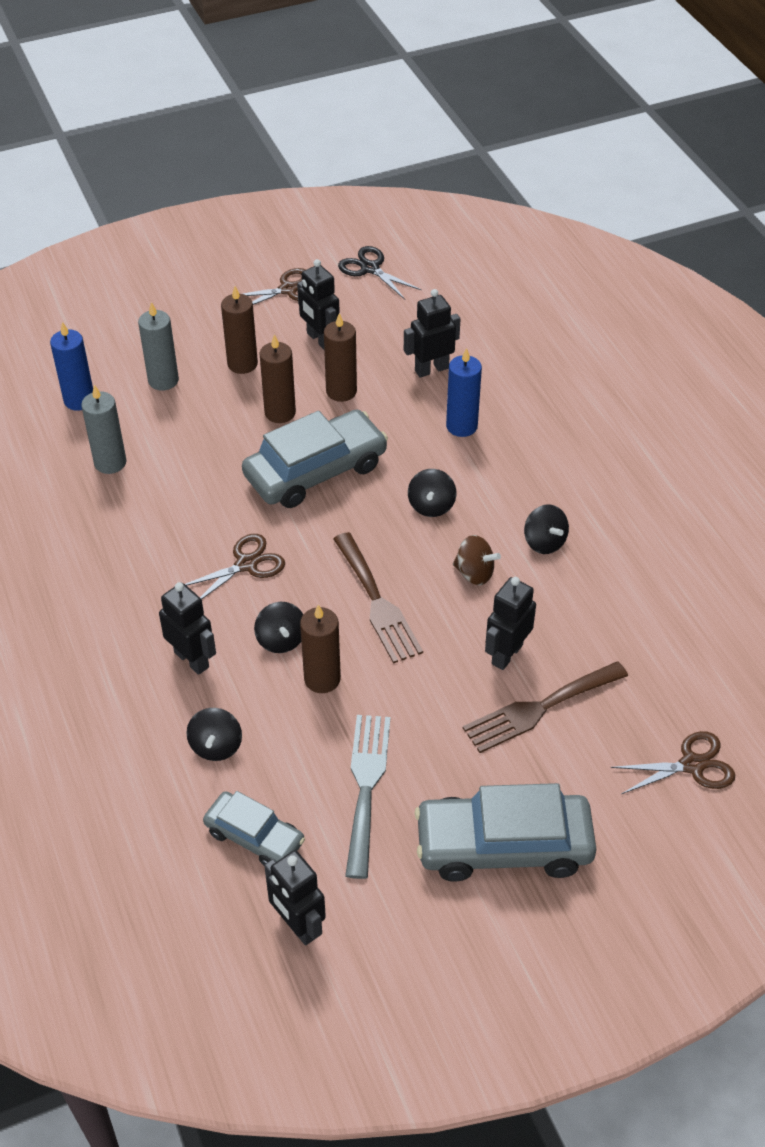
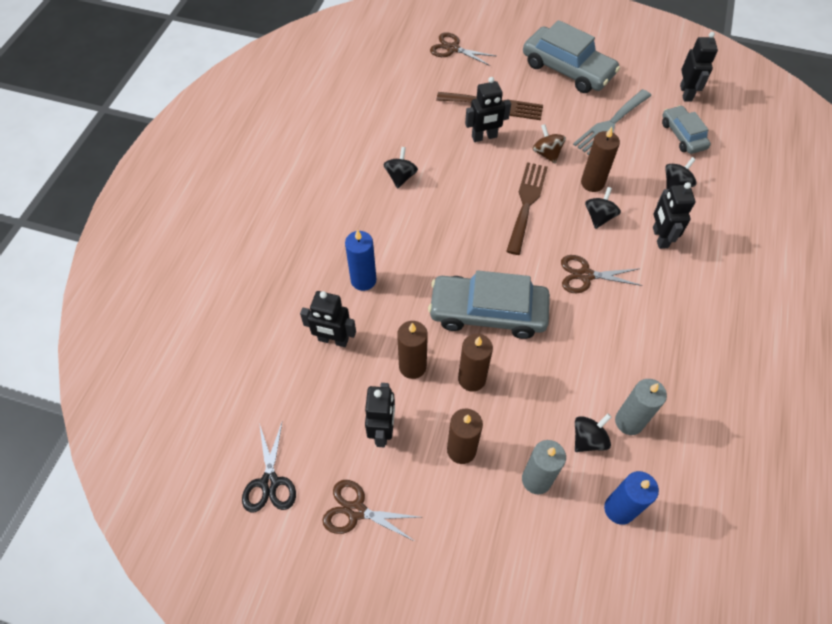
camera: 140 degrees left, 10 degrees up
(431, 506) = (439, 239): black spinning top -> black spinning top (588, 439)
(474, 573) = (457, 185): brown spinning top -> brown spinning top (546, 153)

